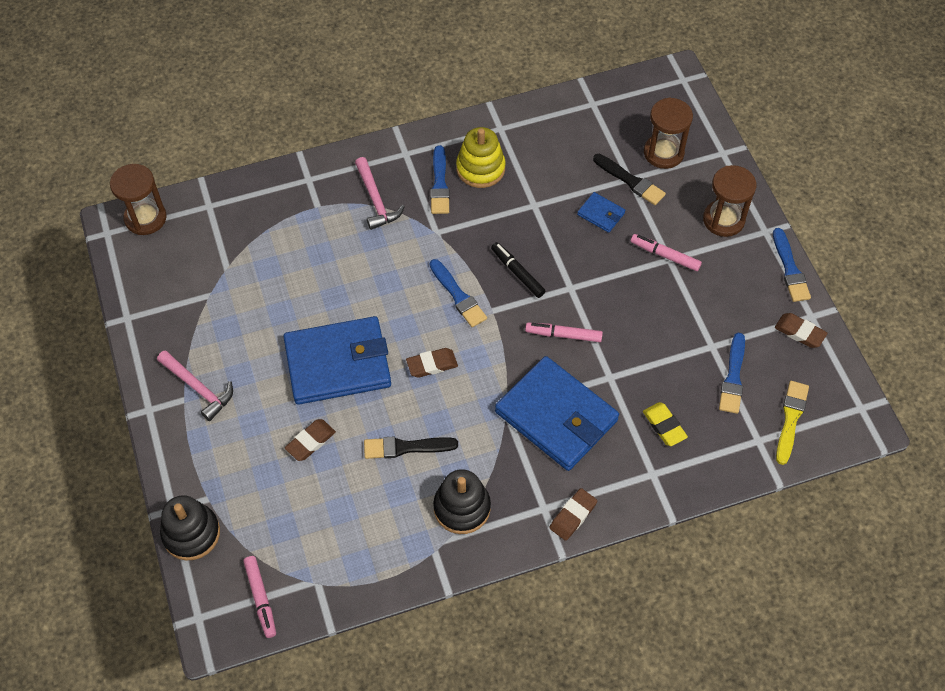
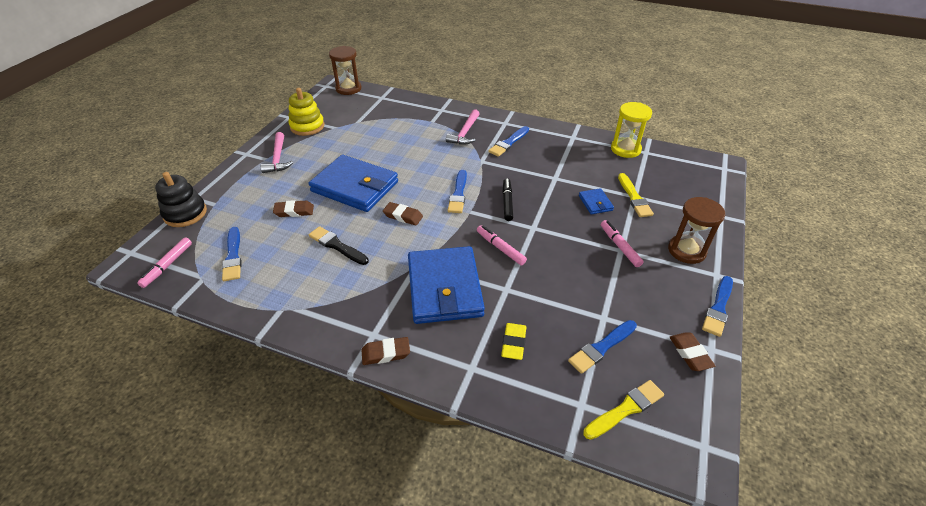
camera: 40 degrees right, 15 degrees down
(316, 538) = (233, 256): none -> blue brush
(462, 508) = (326, 298): black stacking toy -> none
(480, 168) = (540, 147): yellow stacking toy -> yellow stacking toy (307, 126)
(569, 112) = (625, 149): none -> yellow hourglass
(630, 181) = (634, 197): black brush -> yellow brush
(663, 153) = (673, 195): brown hourglass -> none

